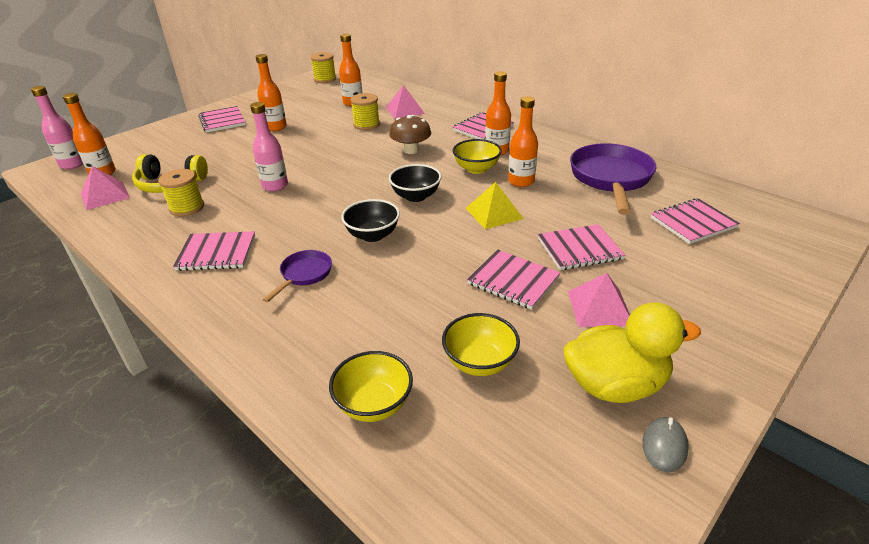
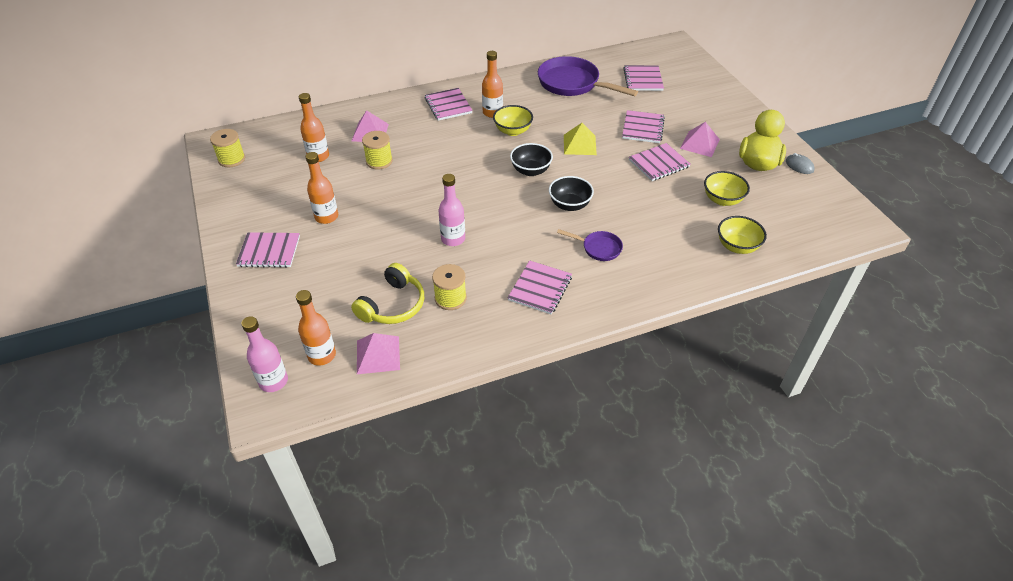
camera: 65 degrees left, 10 degrees up
(304, 274) = (598, 248): purple pan -> purple pan turned 150 degrees clockwise
(411, 150) = (453, 151): brown mushroom -> none
(521, 181) = (547, 119): orange bottle -> none

